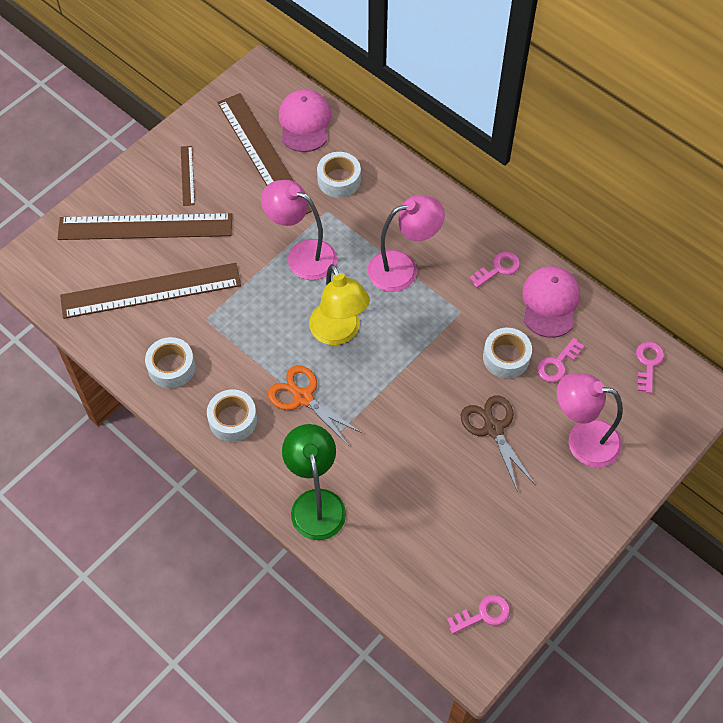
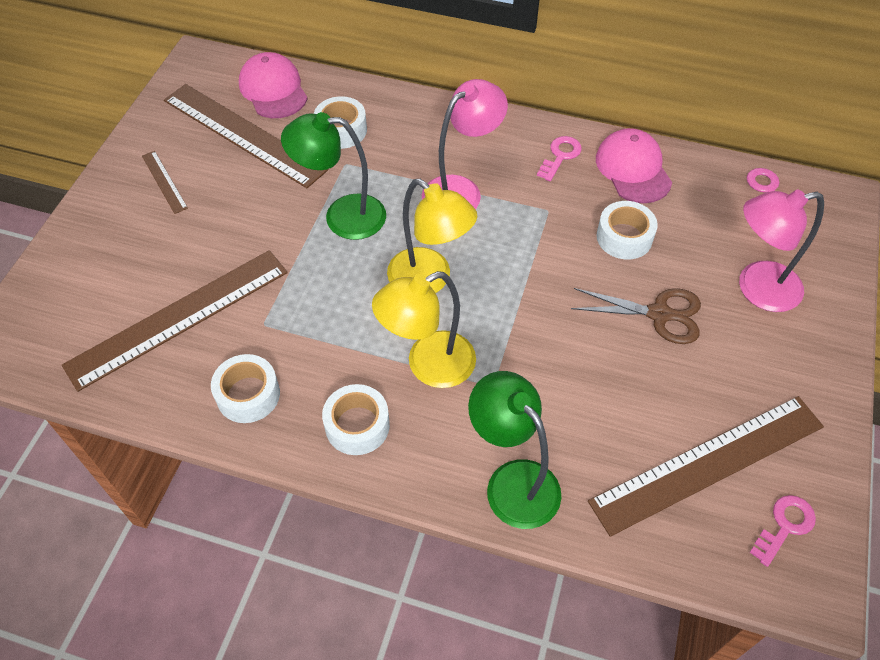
camera: 25 degrees left, 5 degrees down
(145, 227) = (138, 251): brown ruler -> brown ruler (708, 463)
(302, 255) = (342, 216): pink lamp -> green lamp
(303, 397) = (428, 366): orange scissors -> yellow lamp
(493, 429) = (659, 314): brown scissors -> brown scissors turned 150 degrees clockwise
(557, 364) = (680, 224): pink key -> none

